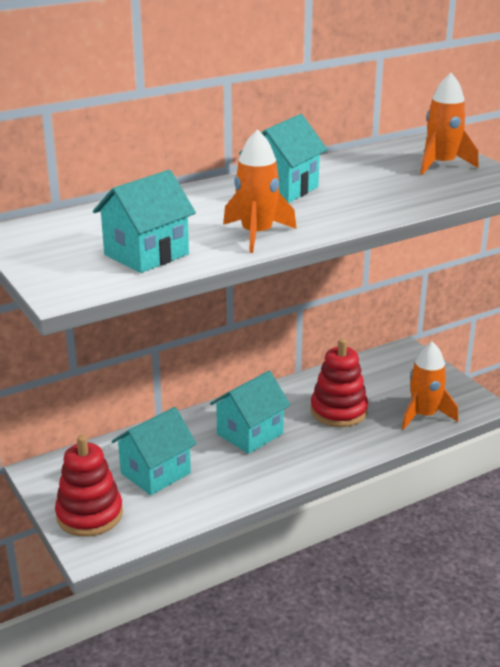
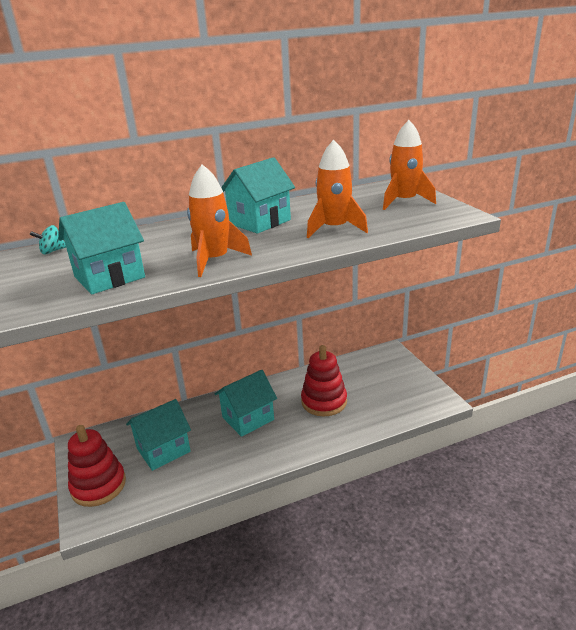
camera: 10 degrees right, 0 degrees up
(50, 225) = (52, 251): none -> turquoise spinning top
(424, 415) = (392, 409): orange rocket -> orange rocket (334, 229)

